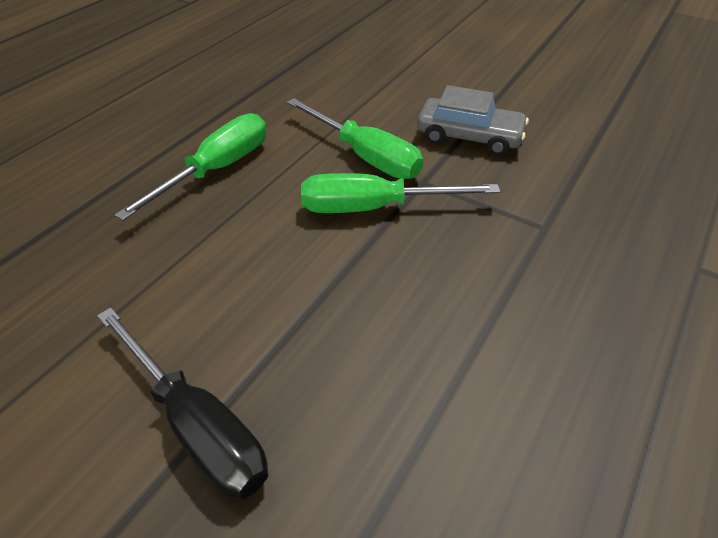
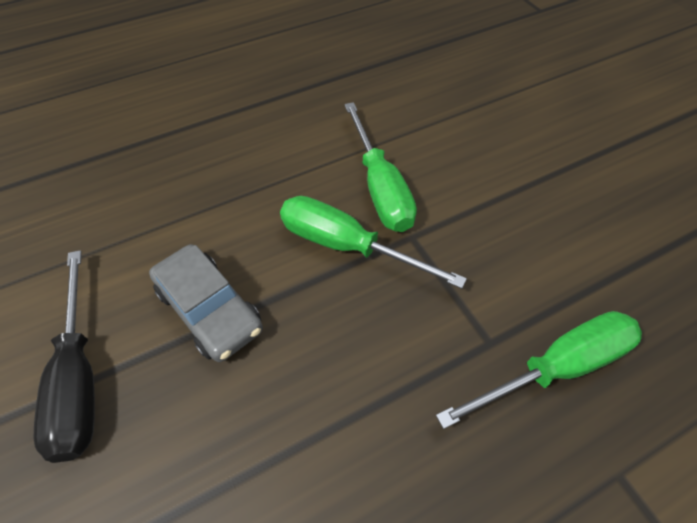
camera: 30 degrees right, 10 degrees up
(217, 170) = (250, 150): green screwdriver -> green screwdriver (555, 367)
(469, 136) = (495, 206): grey car -> grey car (210, 309)

